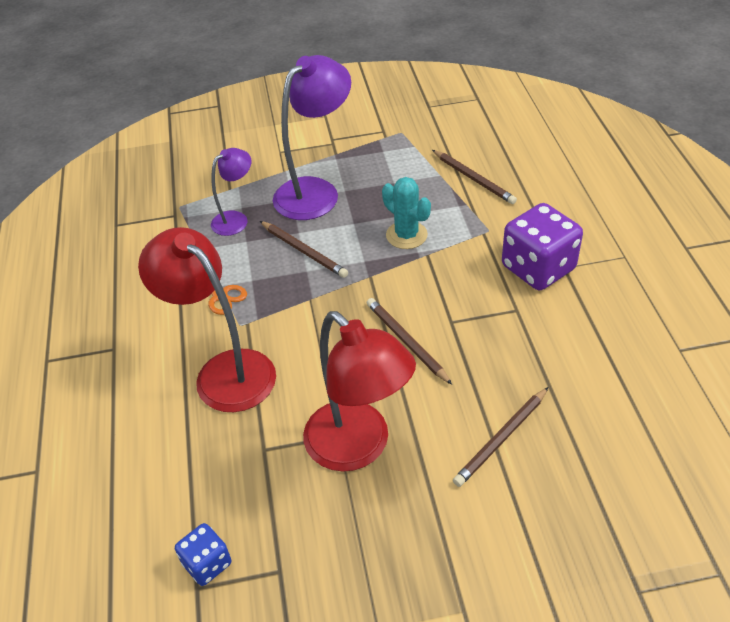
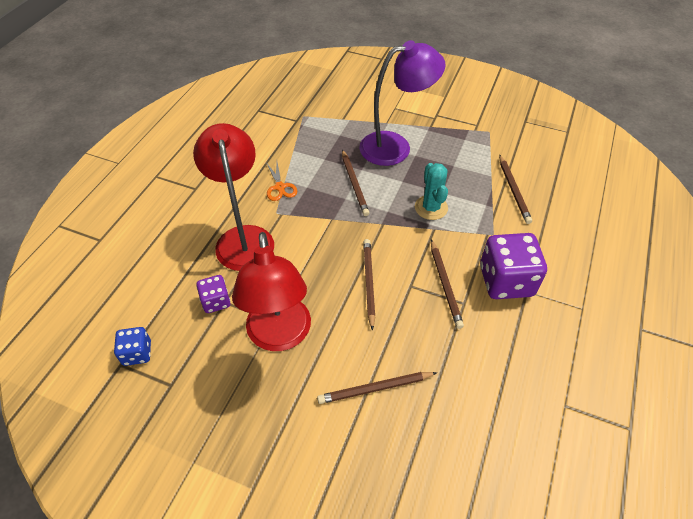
camera: 30 degrees right, 5 degrees up
(236, 219) = (330, 141): purple lamp -> none
(253, 454) = (216, 301): none -> purple dice
(484, 302) = (445, 285): none -> brown pencil

